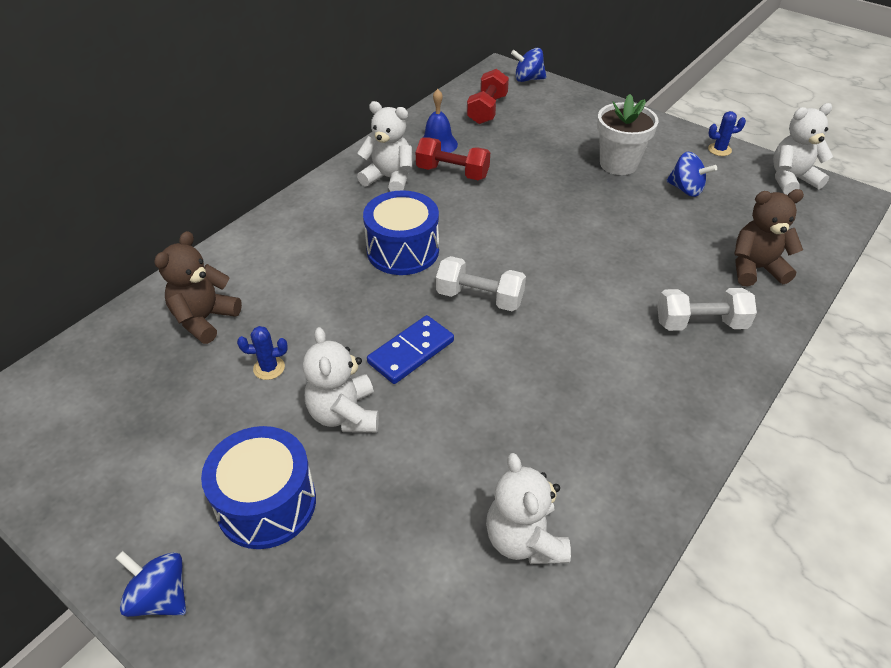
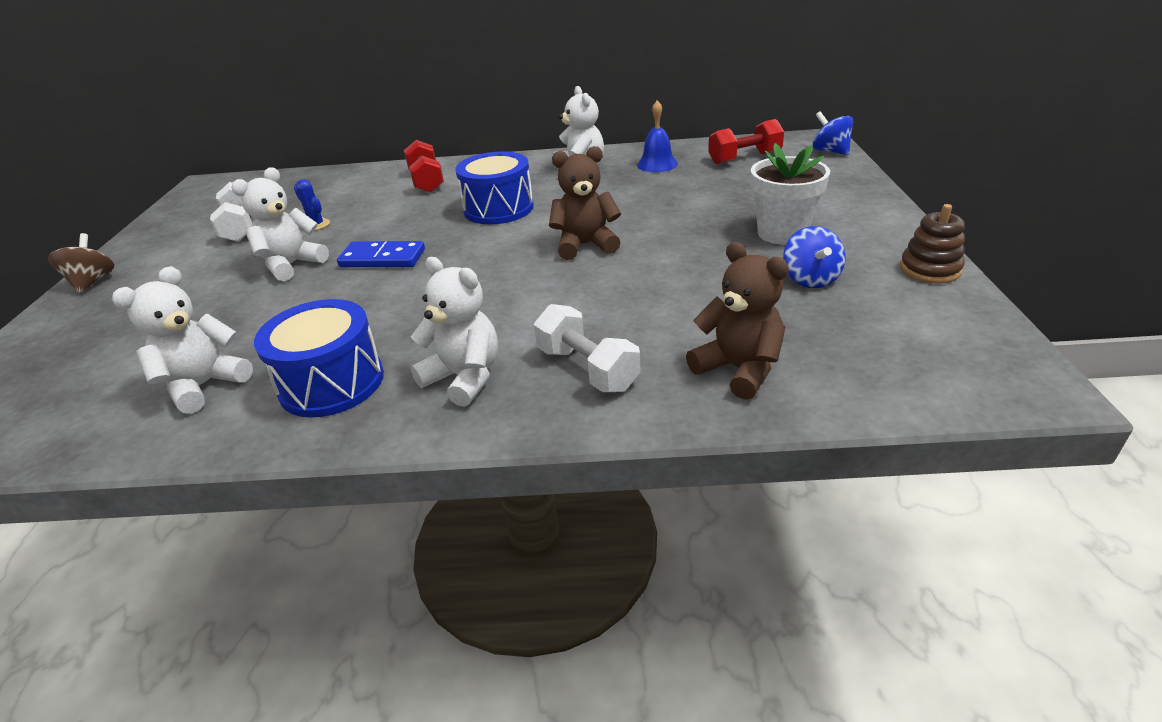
camera: 55 degrees right, 10 degrees down
(160, 597) = (92, 282): blue spinning top -> brown spinning top
(204, 319) = (345, 190): brown teddy bear -> brown teddy bear (585, 245)
(266, 503) = (187, 277): blue drum -> blue drum (332, 383)
(452, 173) = (628, 183): red dumbbell -> red dumbbell (426, 181)
(479, 298) = (480, 255): white dumbbell -> white dumbbell (240, 228)
(719, 150) = (929, 269): blue cactus -> brown stacking toy
(791, 180) = (972, 332): white teddy bear -> white teddy bear (464, 378)

